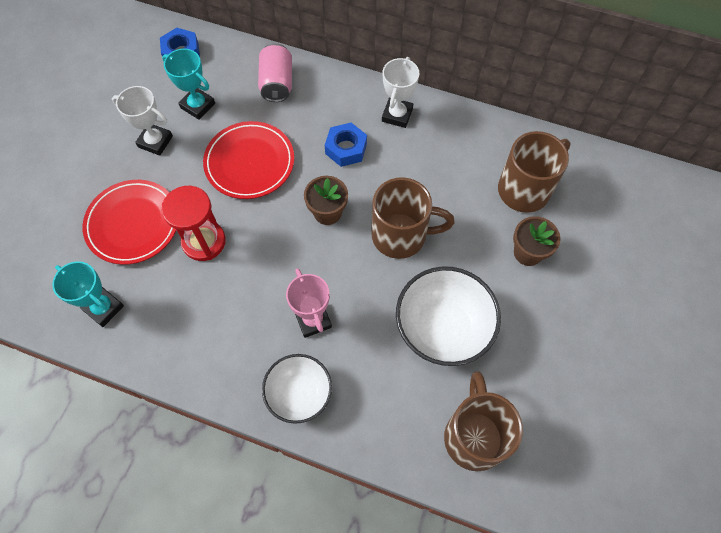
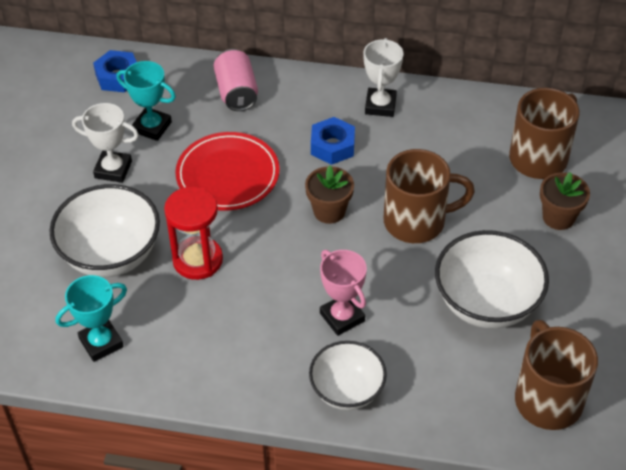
camera: 10 degrees left, 15 degrees down
(103, 308) = (101, 343): turquoise trophy -> turquoise trophy turned 60 degrees counterclockwise
(133, 224) = (111, 255): red plate -> white bowl

